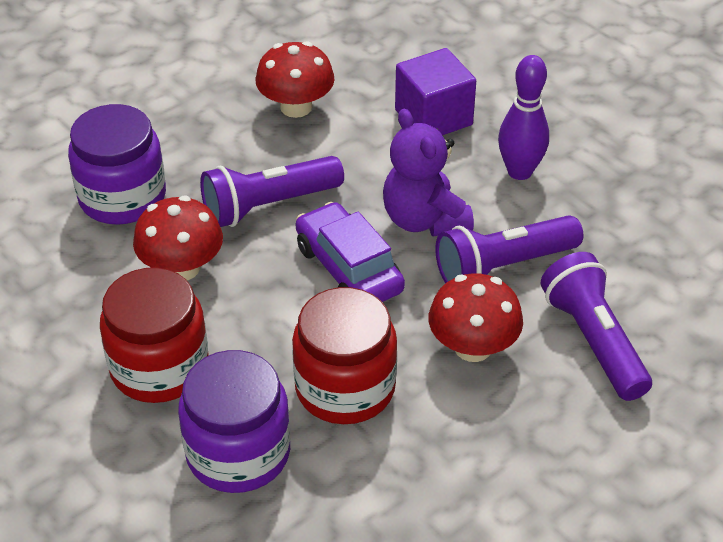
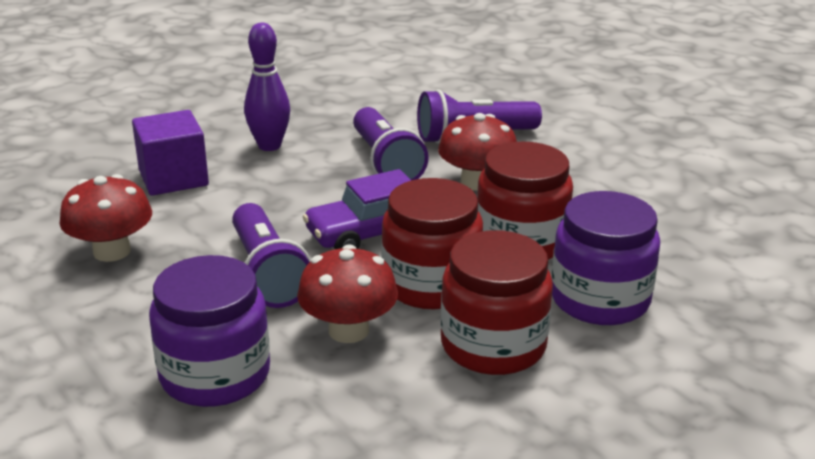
camera: 85 degrees left, 15 degrees down
(257, 318) = (431, 284): none -> red jar
(424, 220) = (317, 192): purple teddy bear -> none

